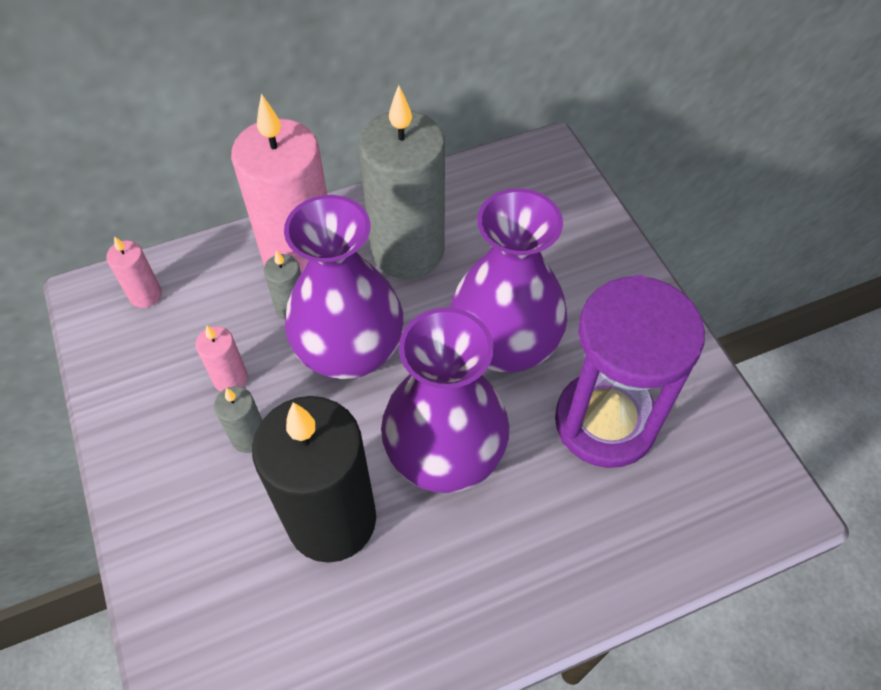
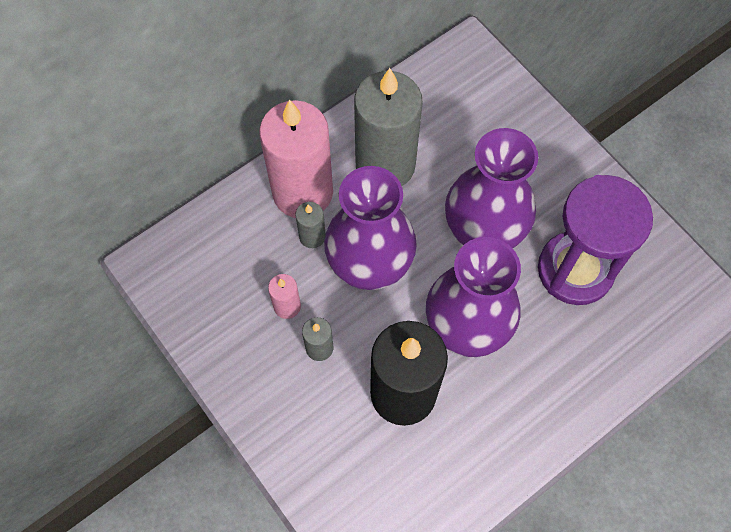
camera: 15 degrees left, 10 degrees up
(145, 295) = (191, 254): pink candle -> none

